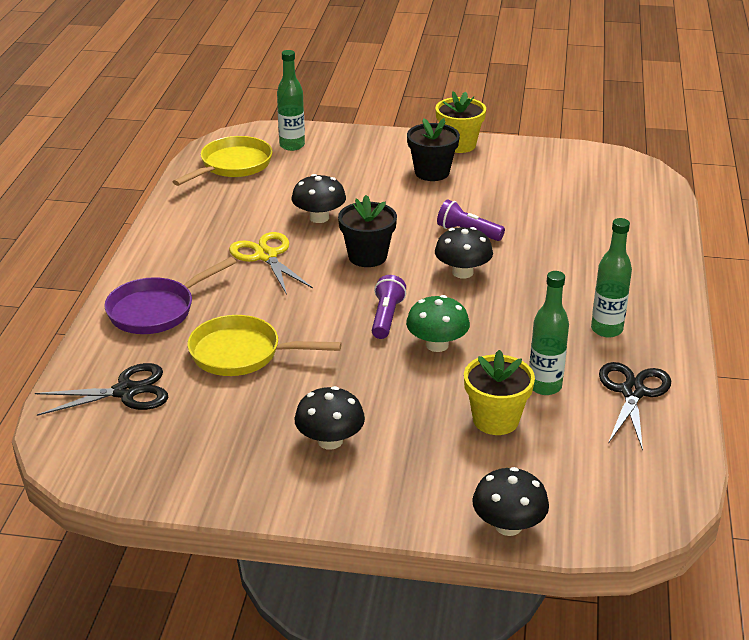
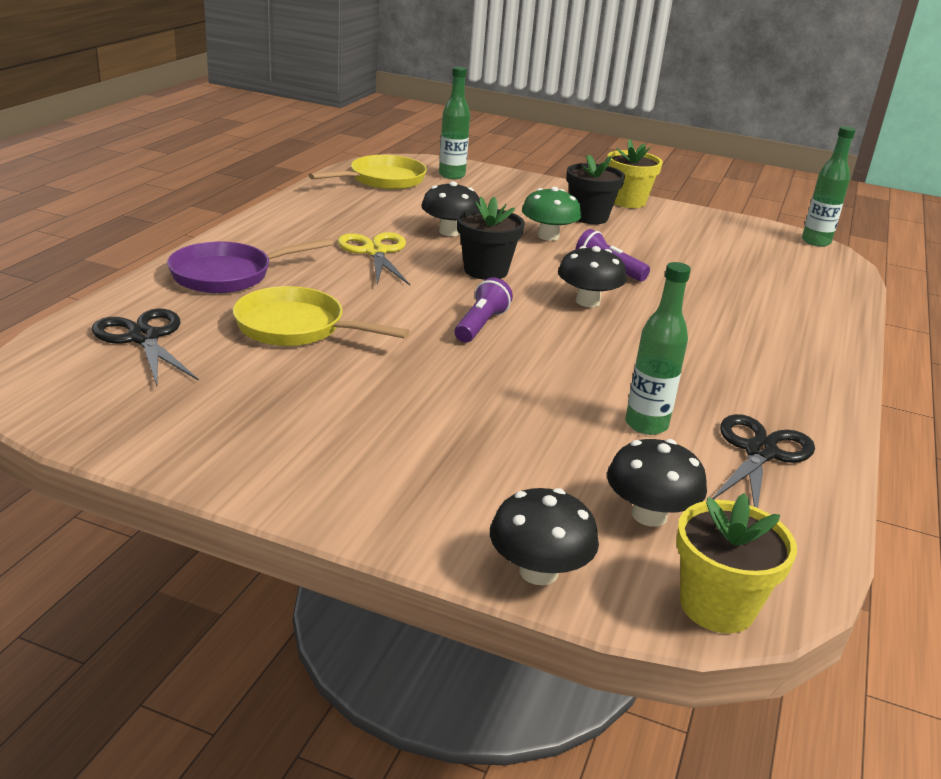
camera: 10 degrees right, 5 degrees down
(126, 392) = (144, 338): black scissors -> black scissors turned 120 degrees counterclockwise
(330, 441) = (350, 429): black mushroom -> black mushroom (649, 515)
(437, 345) = (528, 360): green mushroom -> green mushroom (548, 236)
(495, 420) = (570, 448): yellow flower pot -> yellow flower pot (717, 606)
(606, 329) = (744, 383): green bottle -> green bottle (816, 242)

